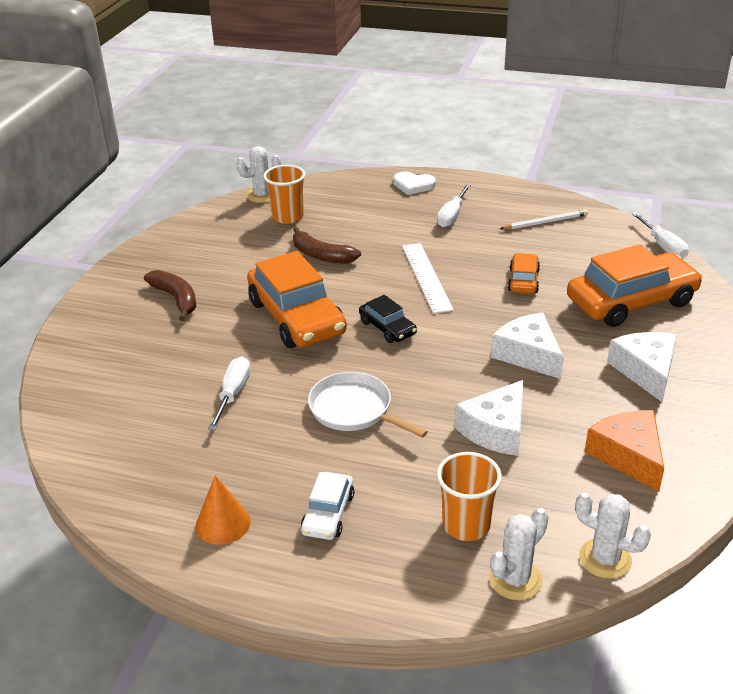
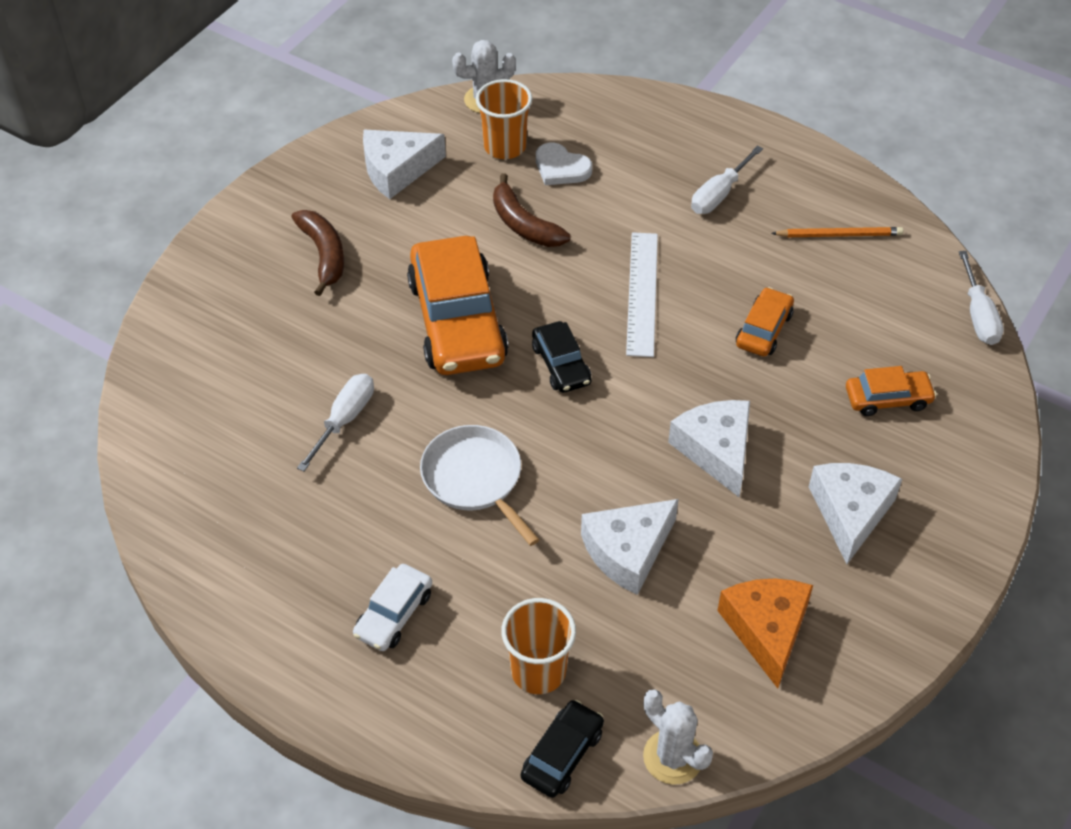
camera: 15 degrees right, 15 degrees up
(213, 242) = (397, 170): none -> white cheese
(223, 523) = (277, 595): orange cone -> none
(413, 185) = (690, 126): white heart -> white heart (561, 168)
(515, 579) = (562, 754): white cactus -> black car
(545, 222) = (839, 235): white pencil -> orange pencil
(631, 301) = (887, 399): orange car -> orange car, size x0.49

